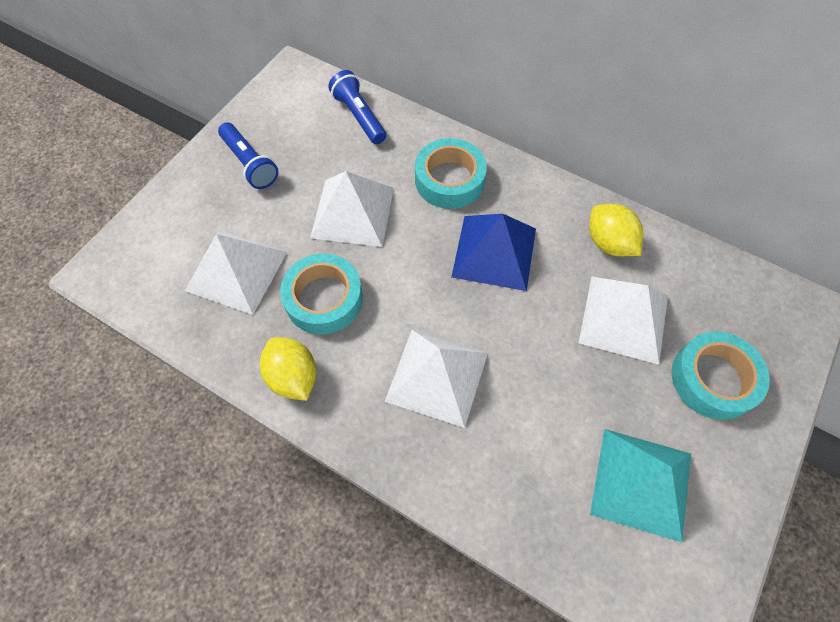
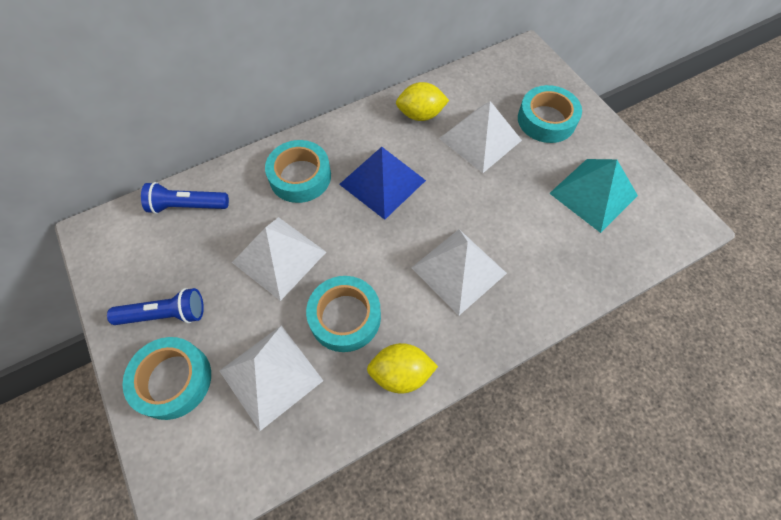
camera: 60 degrees left, 0 degrees up
(197, 204) = (173, 380): none -> turquoise tape

